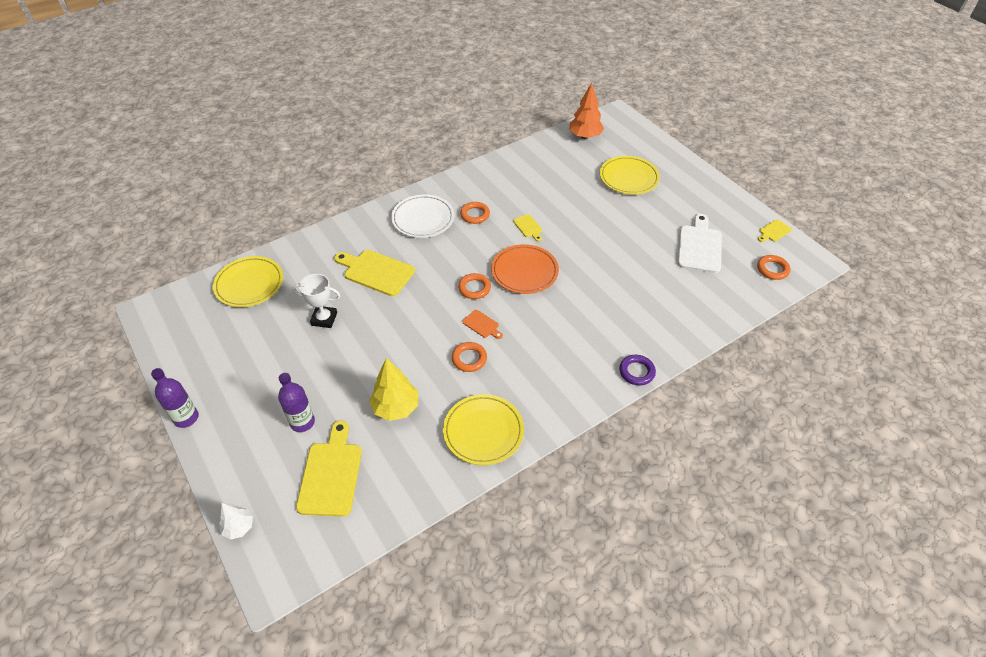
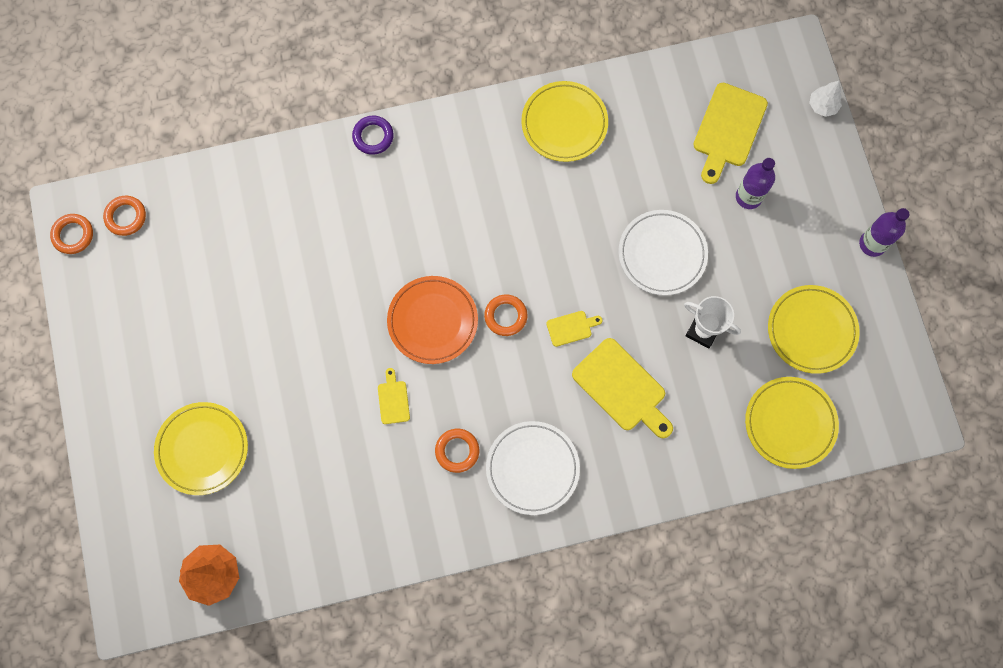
camera: 160 degrees left, 25 degrees up
(237, 342) = (811, 330): none -> yellow plate
(368, 359) = (662, 254): none -> white plate
(396, 407) = (646, 181): yellow tree -> none
(469, 359) = (548, 215): orange ring -> orange ring (73, 235)
(482, 325) = (517, 257): orange cutting board -> none
(699, 246) = (189, 284): white cutting board -> none
(774, 231) = (76, 276): yellow cutting board -> yellow cutting board (571, 328)

